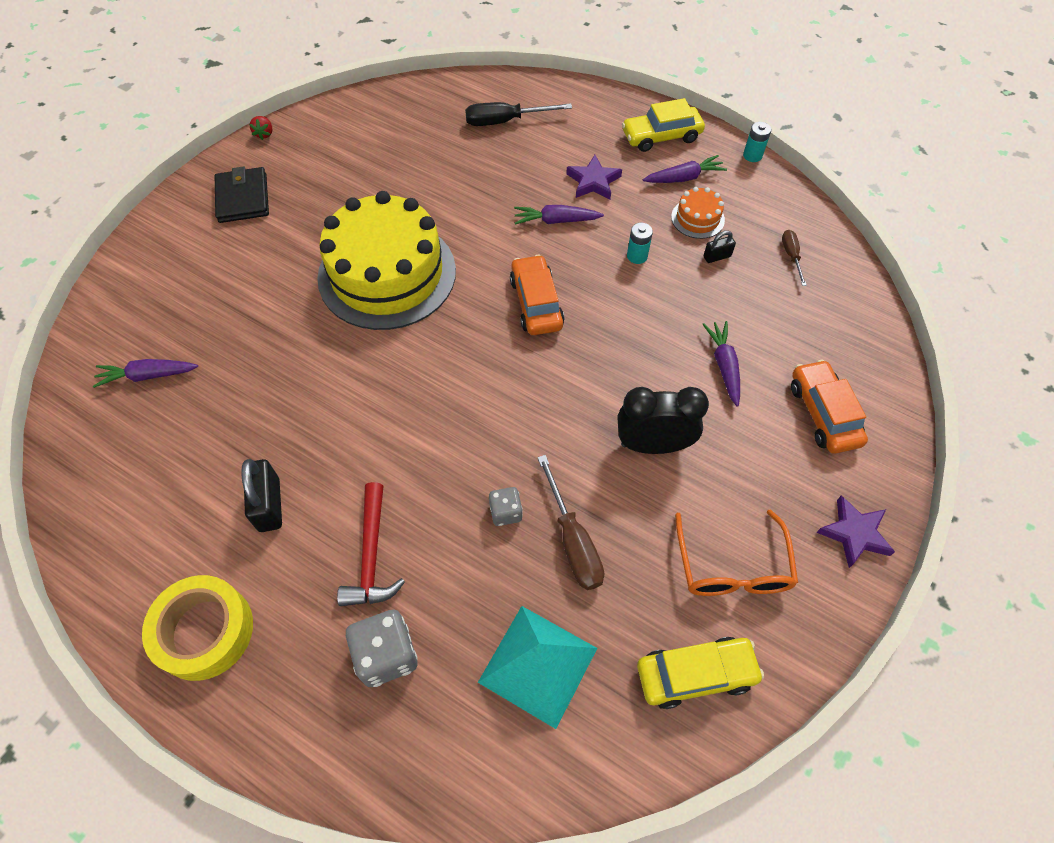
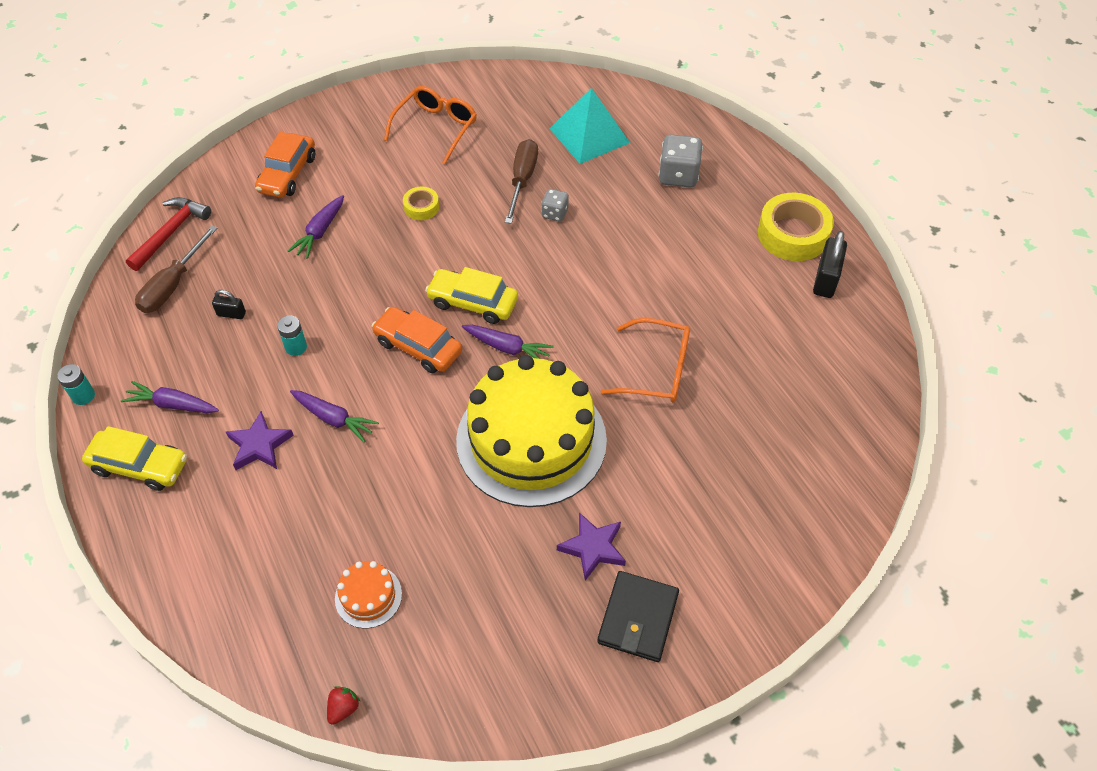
camera: 150 degrees left, 5 degrees down
(148, 376) = (796, 440): purple carrot -> purple carrot (507, 347)
(264, 134) = (572, 720): red strawberry -> red strawberry (343, 708)
(269, 505) = (722, 289): black padlock -> black padlock (825, 280)
(304, 382) = (657, 370): none -> orange glasses
(371, 556) = (662, 228): red hammer -> red hammer (171, 232)
(505, 121) = (278, 579): black screwdriver -> none
(536, 303) = (418, 347): orange car -> orange car turned 105 degrees clockwise
(653, 445) = (421, 207): black clock -> yellow tape
(695, 674) = (503, 97): yellow car -> yellow car (473, 302)
(697, 218) = (207, 356): orange cake -> orange cake (368, 596)
(791, 256) = (173, 285): brown screwdriver -> brown screwdriver, size x1.73
(854, 533) = (346, 112): purple star -> purple star (593, 548)

